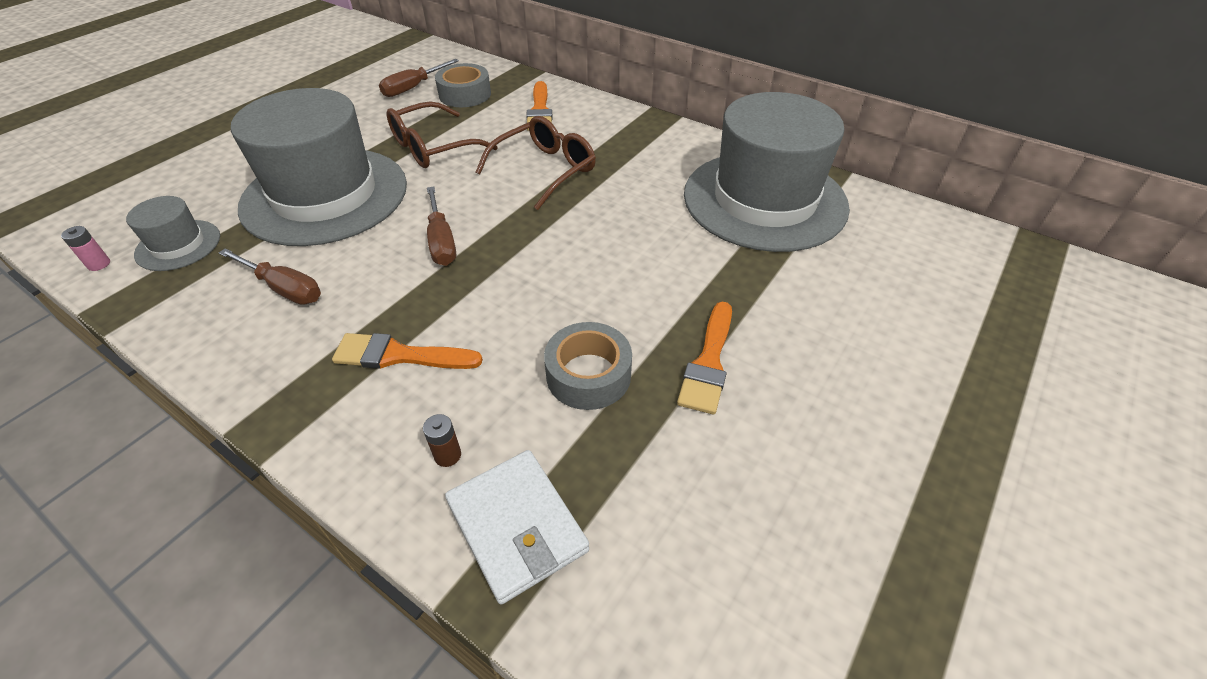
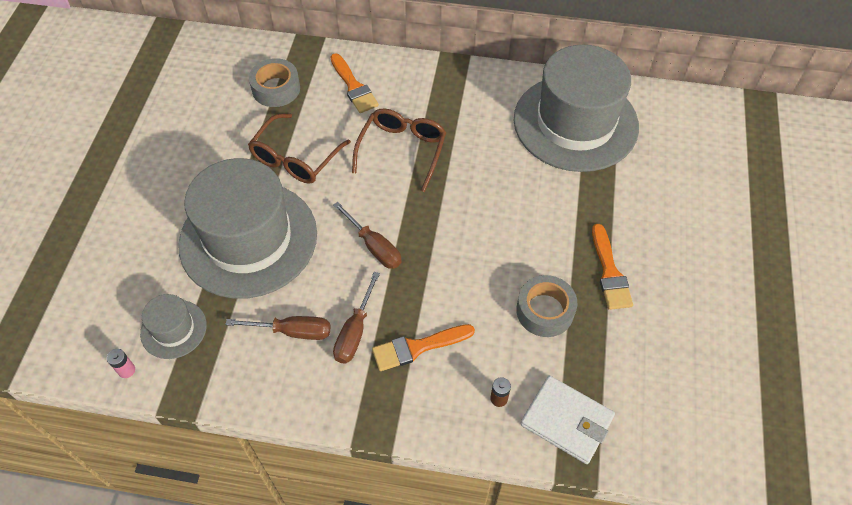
camera: 25 degrees left, 10 degrees up
(413, 88) = (223, 96): brown screwdriver -> brown screwdriver (355, 331)

